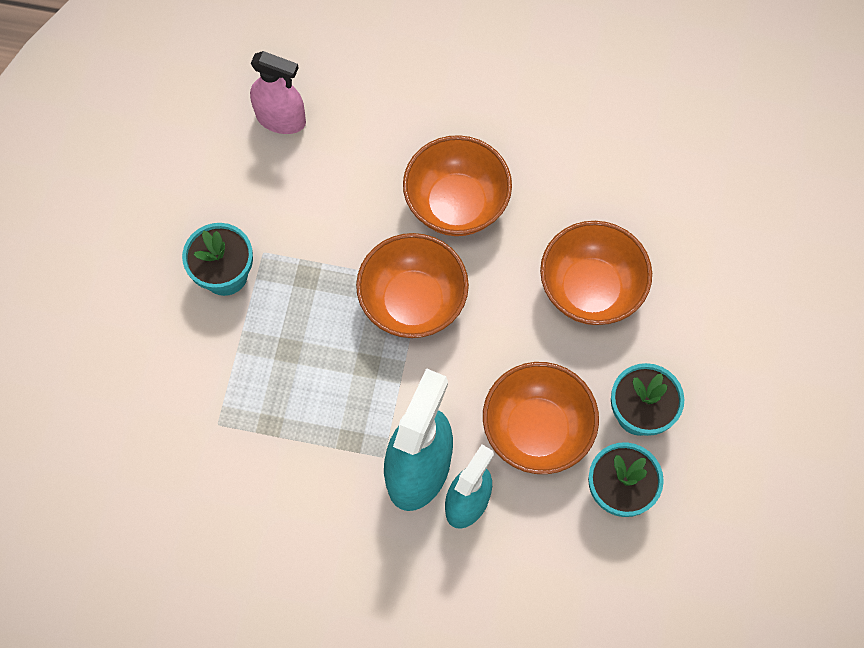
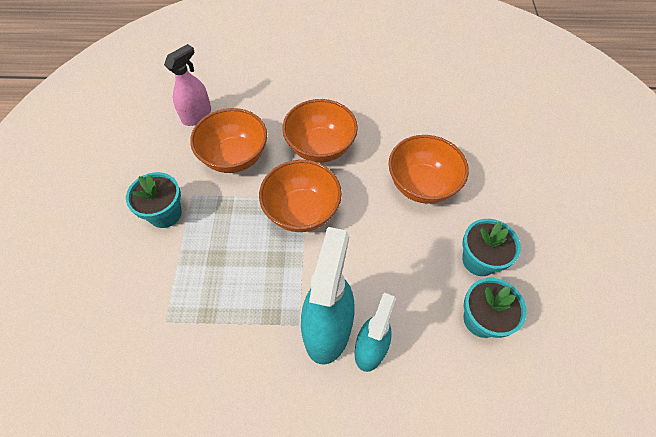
camera: 10 degrees left, 10 degrees down
(281, 119) = (197, 115): pink spray bottle -> pink spray bottle turned 60 degrees counterclockwise
(536, 430) = (409, 284): orange bowl -> orange bowl (235, 157)

